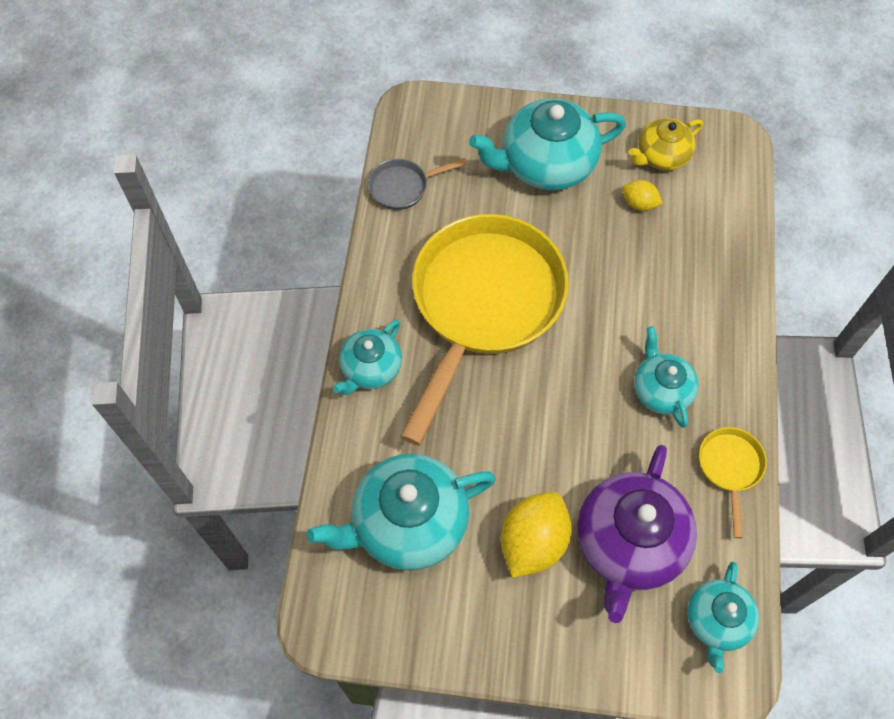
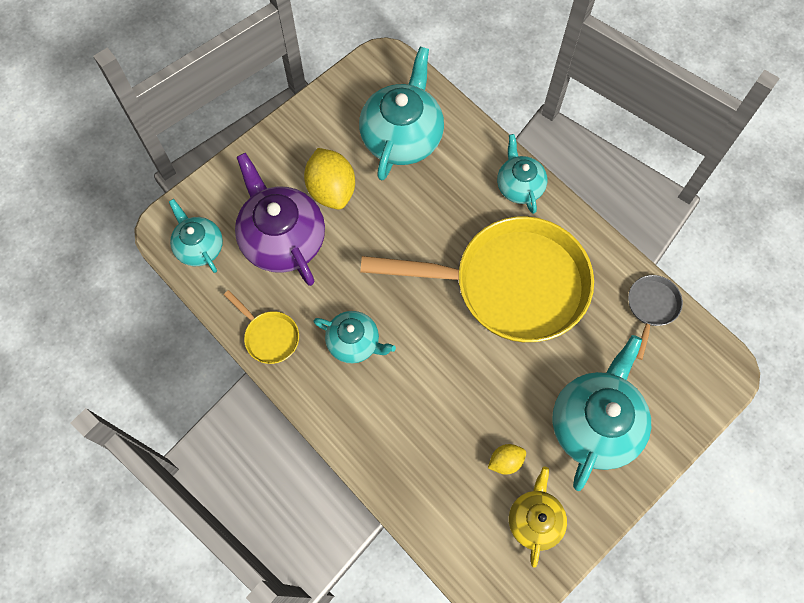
camera: 130 degrees right, 5 degrees up
(483, 305) = (510, 285): yellow pan -> yellow pan turned 60 degrees counterclockwise

